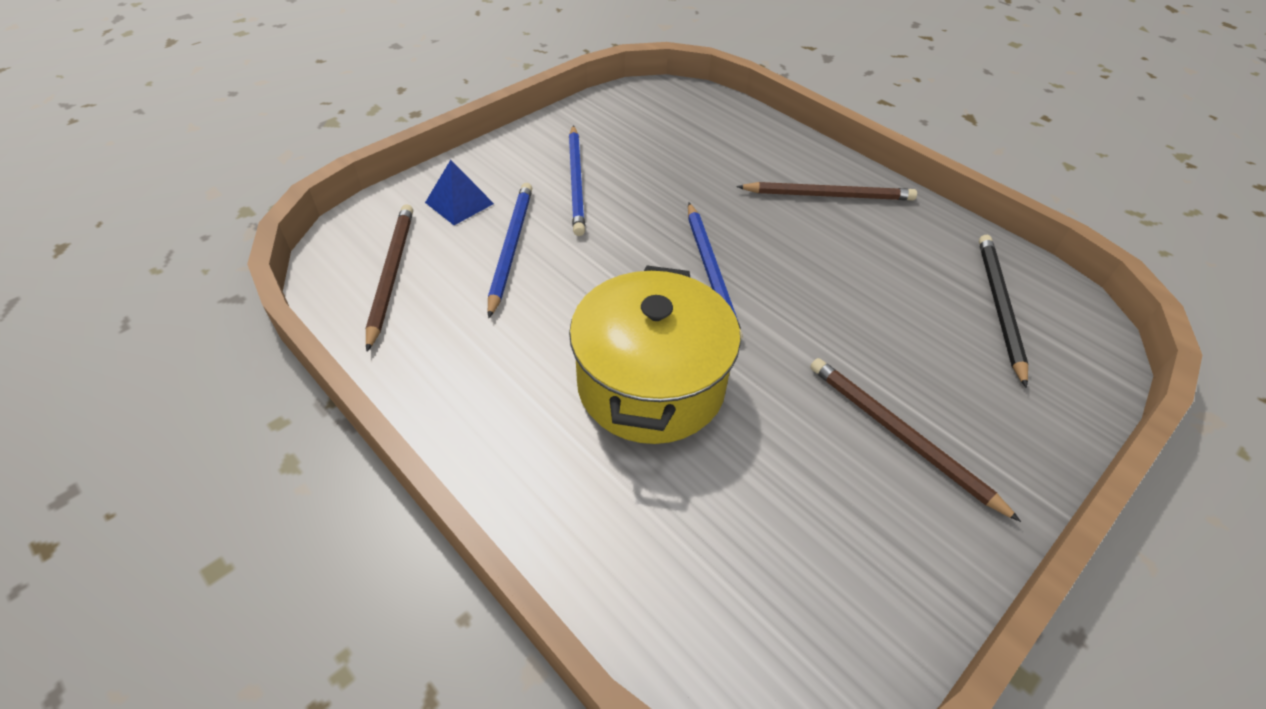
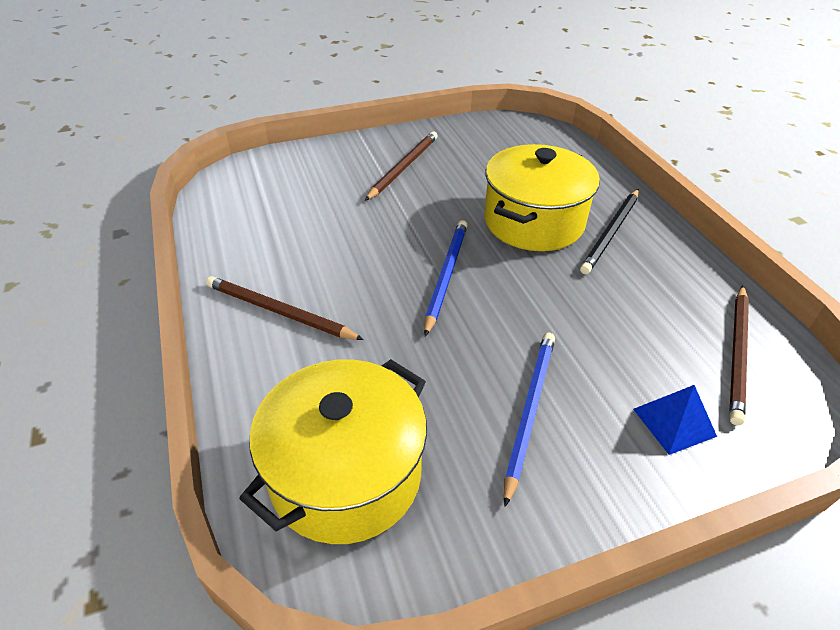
camera: 155 degrees left, 5 degrees down
(511, 247) = (618, 348): blue pencil -> none
(680, 122) = (346, 474): none -> yellow pot
(900, 436) = (403, 167): brown pencil -> brown pencil turned 135 degrees counterclockwise
(999, 306) = (264, 200): black pencil -> black pencil (611, 233)

